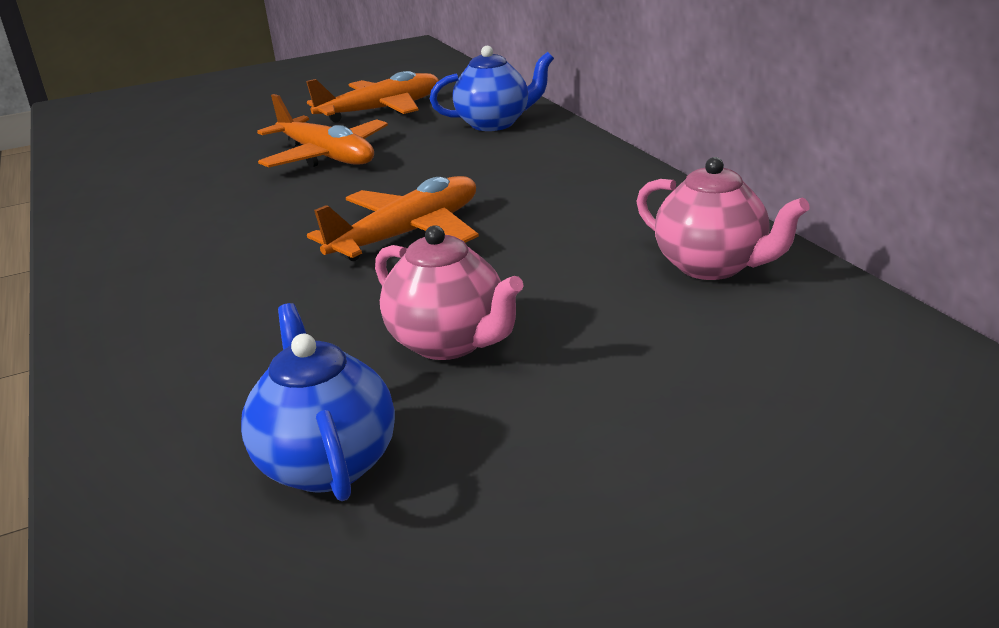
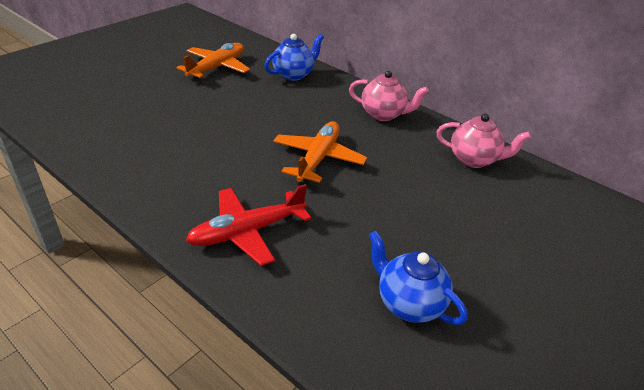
camera: 30 degrees left, 10 degrees up
(184, 314) = (247, 232): none -> red plane
(326, 156) = (218, 106): orange plane -> none
(449, 343) = (400, 224): pink teapot -> pink teapot (383, 114)

